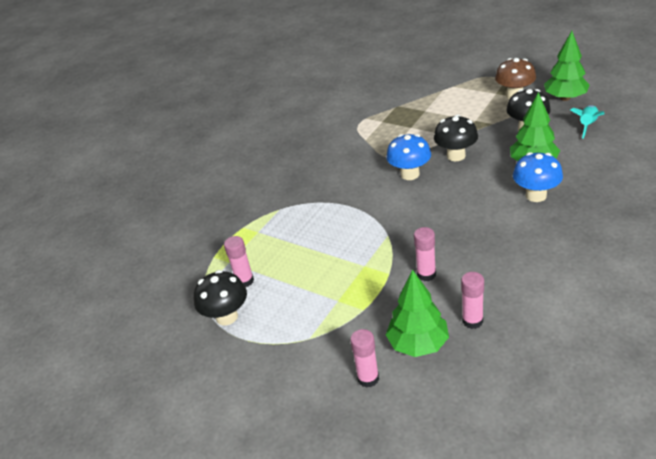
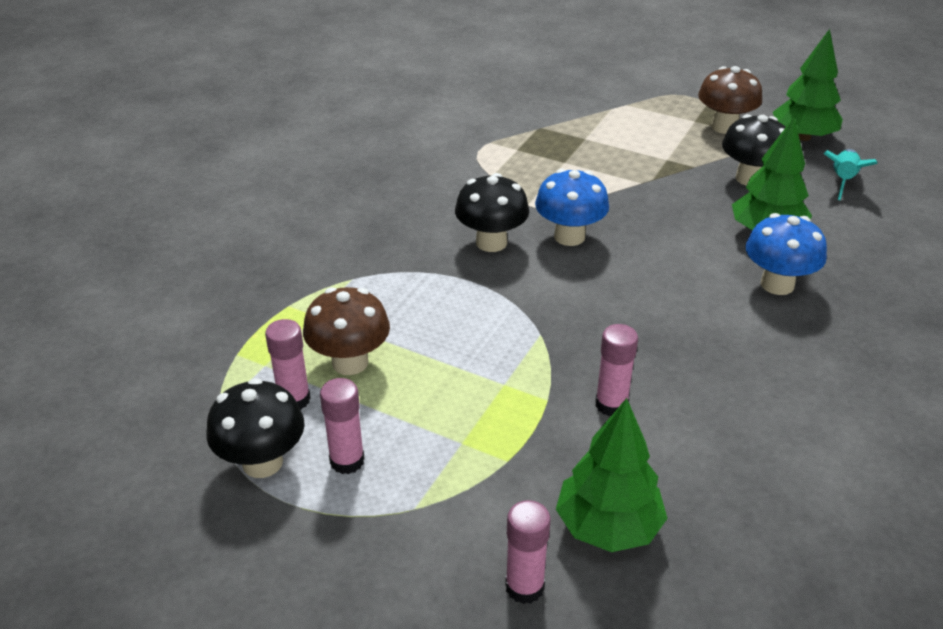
camera: 10 degrees left, 0 degrees up
(276, 258) = (350, 362): none -> brown mushroom
(456, 156) = (642, 212): black mushroom -> black mushroom (491, 242)
(472, 321) = (697, 489): pink glue stick -> pink glue stick (347, 461)

